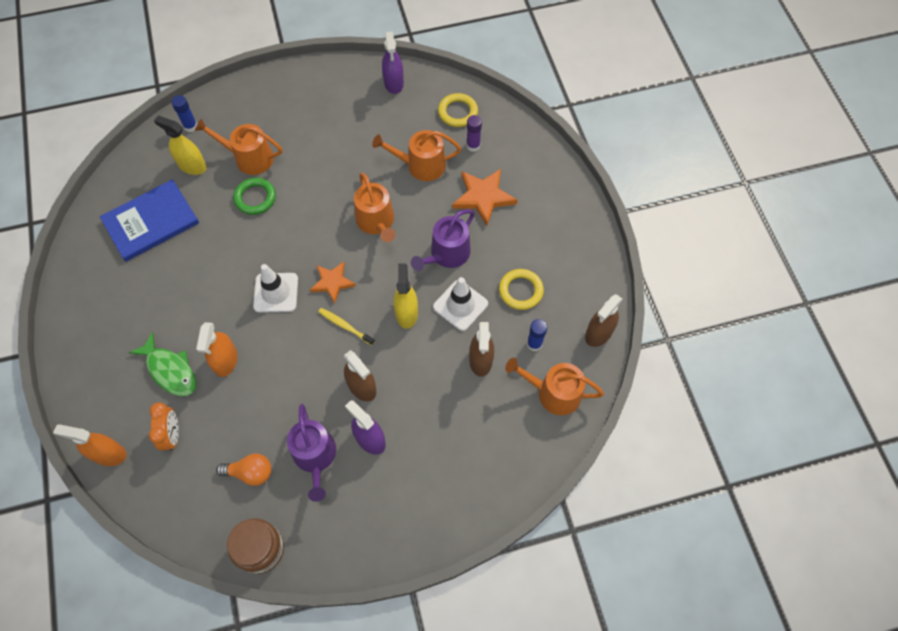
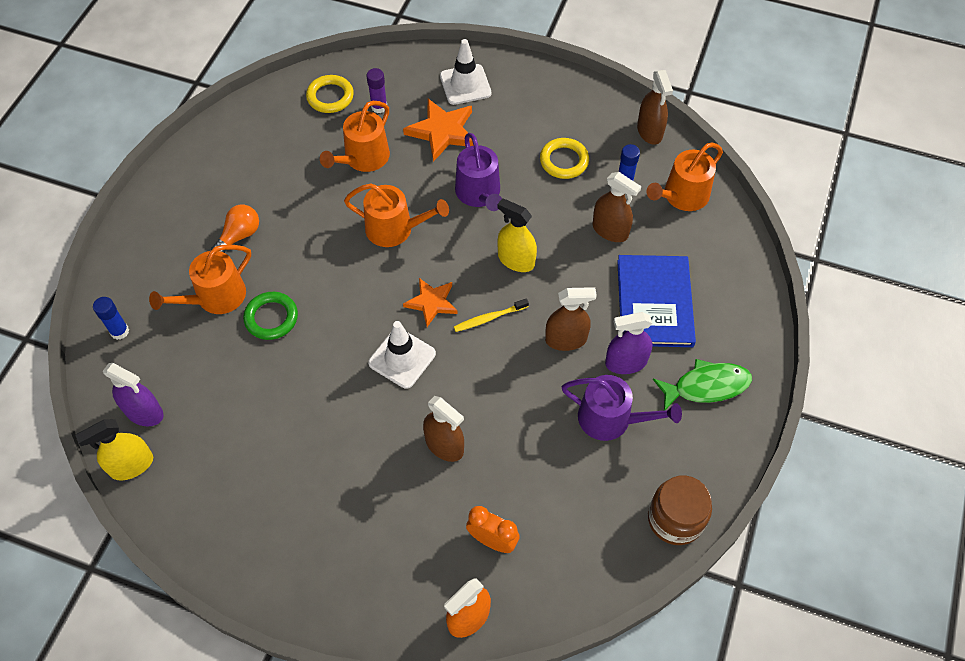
camera: 55 degrees left, 5 degrees down
(151, 222) = (210, 433): blue book -> blue book (654, 303)
(170, 370) = (414, 505): green fish -> green fish (706, 386)
(192, 166) = (174, 356): yellow spray bottle -> yellow spray bottle (132, 465)
(226, 360) = (444, 445): orange spray bottle -> brown spray bottle
(250, 472) = (587, 486): orange light bulb -> orange light bulb (239, 236)
(393, 83) = (245, 126): purple spray bottle -> purple spray bottle (144, 412)
(460, 305) = (542, 214): white traffic cone -> white traffic cone (465, 84)

